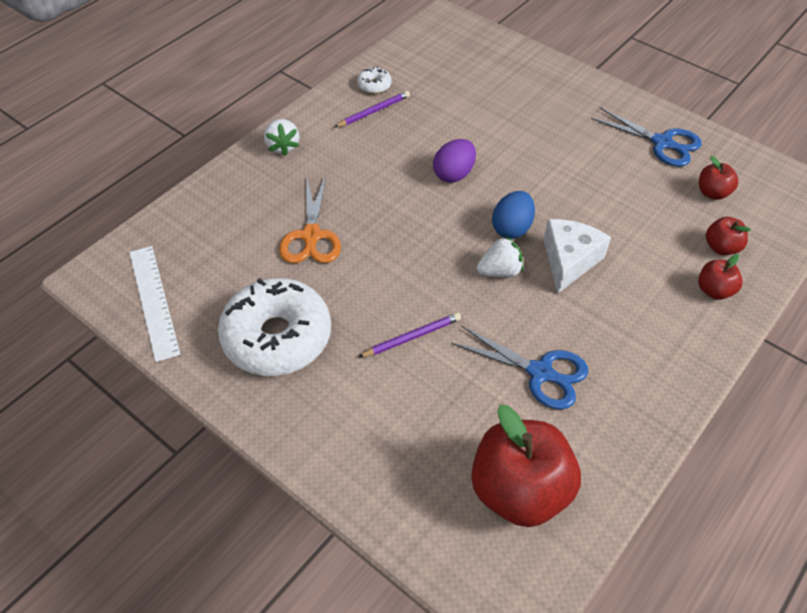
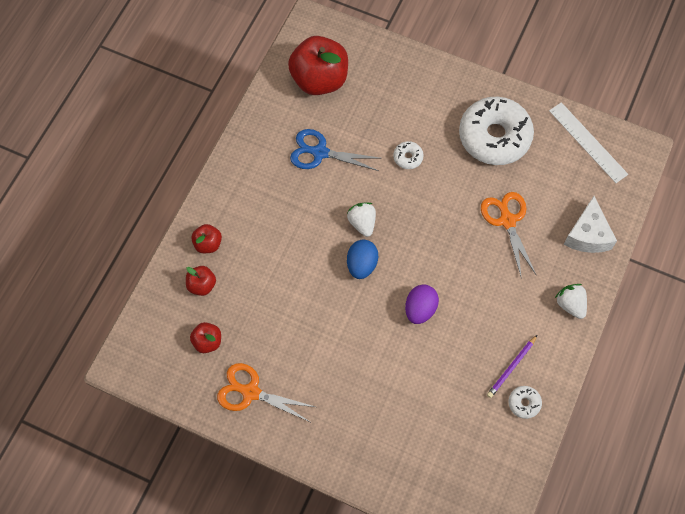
camera: 165 degrees right, 15 degrees up
(412, 337) = (408, 157): purple pencil -> white donut
(499, 271) = (362, 223): white strawberry -> white strawberry turned 105 degrees clockwise
(569, 261) = (314, 245): white cheese -> white cheese (587, 235)
(663, 143) = (250, 392): blue scissors -> orange scissors

